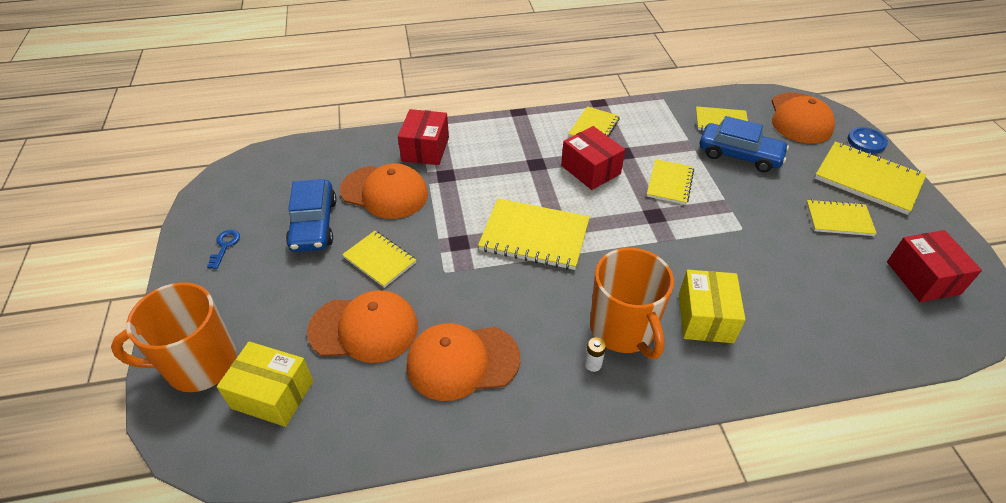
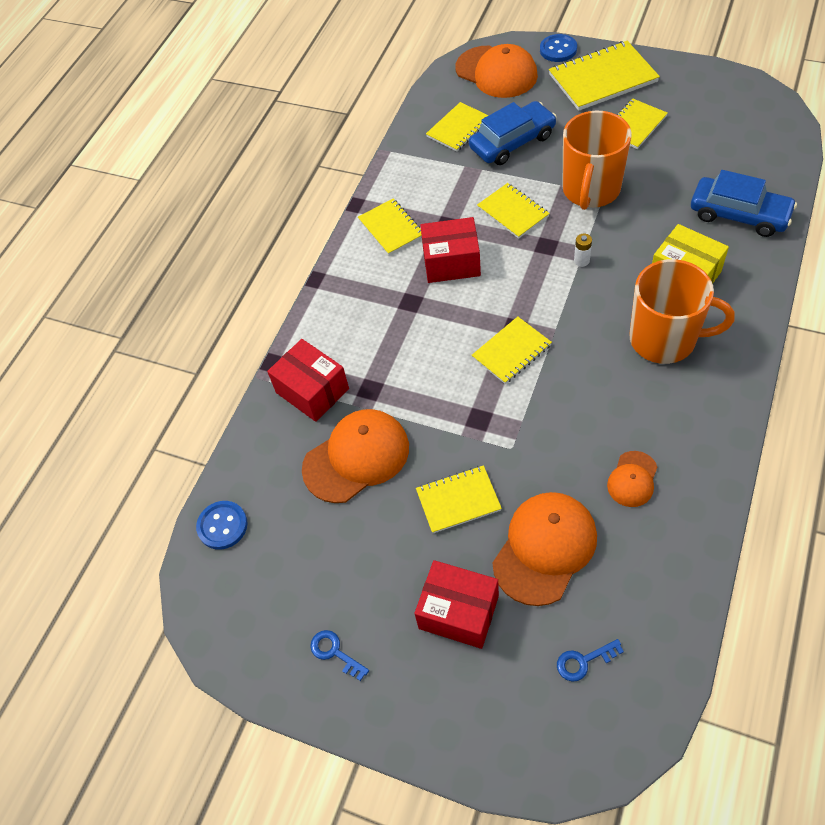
camera: 50 degrees left, 10 degrees up
(199, 364) = (504, 724): orange mug -> orange mug (591, 190)
(272, 394) = (583, 661): yellow box -> blue key
(297, 154) = (222, 526): none -> blue button
(313, 224) = (360, 546): blue car -> blue car (739, 214)
(462, 362) = (632, 479): orange cap -> orange cap, size x0.53
(534, 236) = (511, 351): yellow notebook -> yellow notebook, size x0.61
(593, 364) = (689, 380): white battery -> white battery (581, 261)
(923, 278) = (725, 116): red box -> red box (458, 612)

